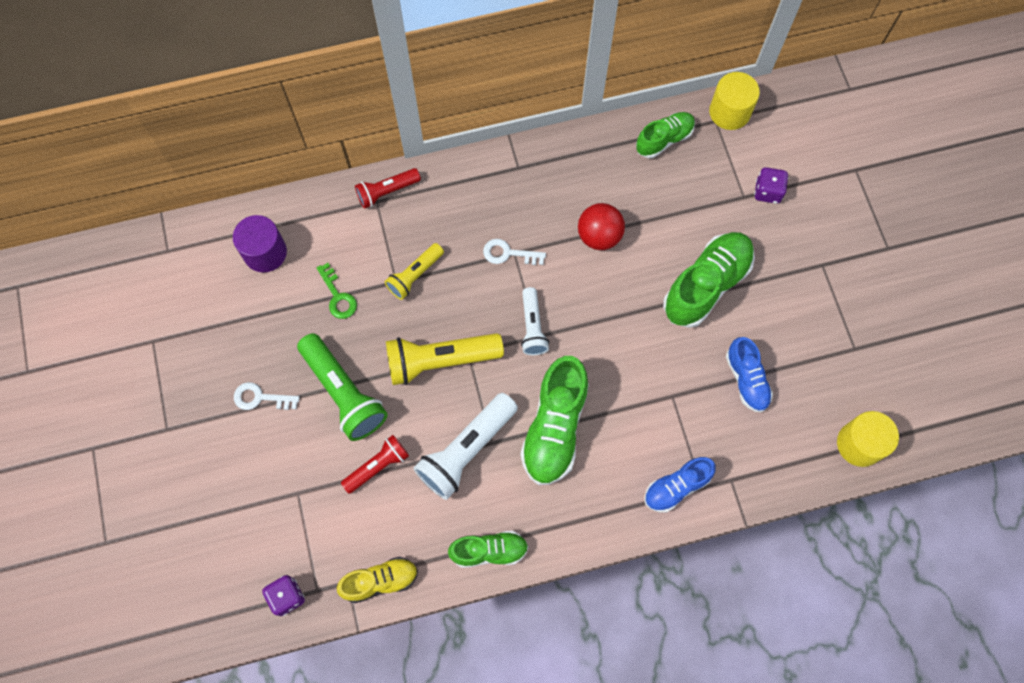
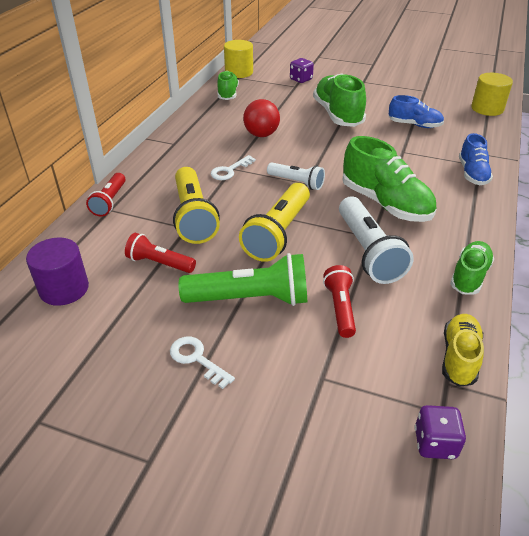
camera: 55 degrees left, 30 degrees down
(260, 398) = (197, 359): white key -> white key turned 90 degrees clockwise
(338, 296) = (159, 263): green key -> red flashlight
(415, 275) = (193, 216): yellow flashlight -> yellow flashlight, size x1.68

